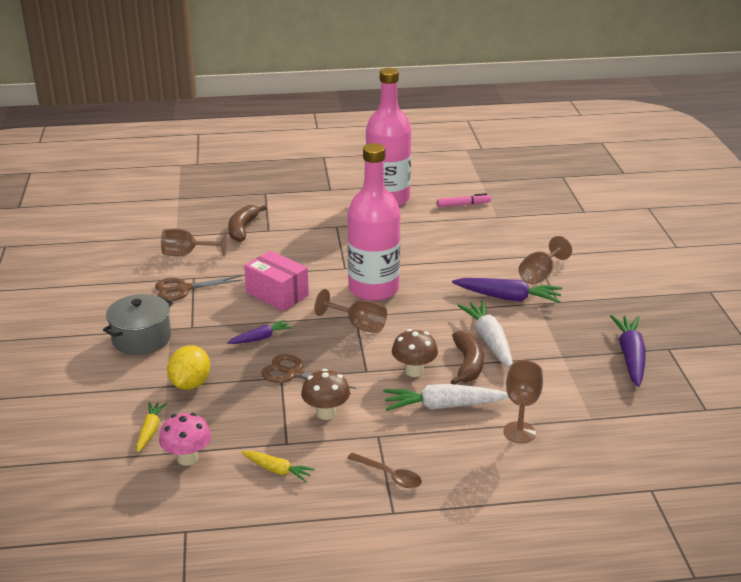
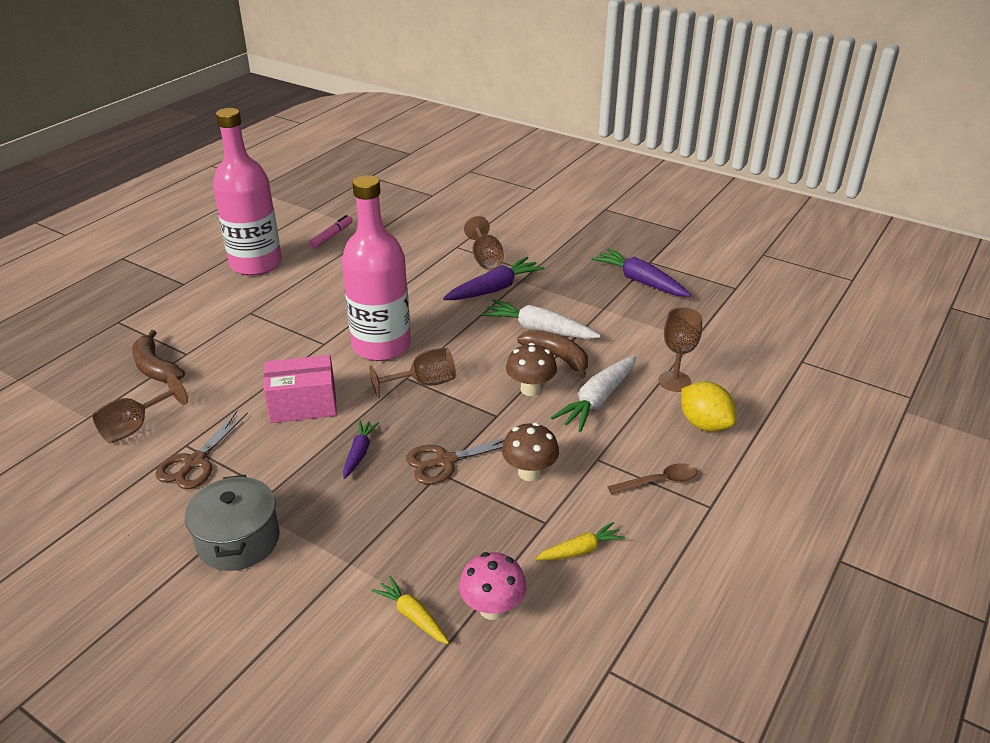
camera: 50 degrees left, 5 degrees up
(190, 384) = (370, 542): yellow lemon -> yellow lemon (704, 424)

